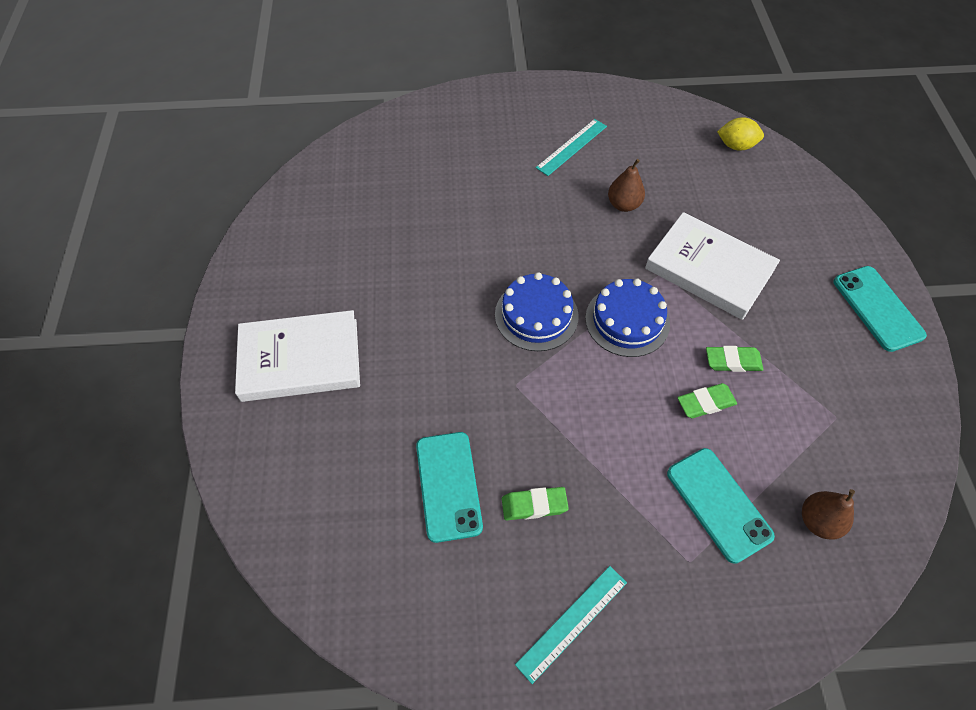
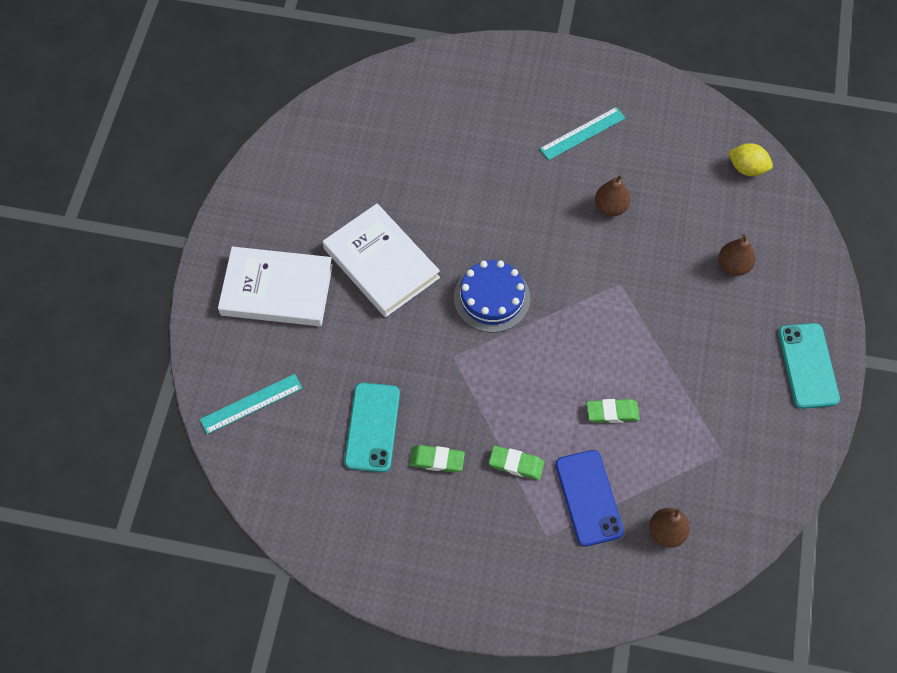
camera: 15 degrees right, 5 degrees up
(572, 622) = (437, 555): turquoise ruler -> turquoise ruler (251, 403)
(627, 320) = (571, 322): blue cake -> none
(709, 269) = (666, 291): white book -> white book (381, 263)
(718, 504) = (588, 498): turquoise phone -> blue phone
(732, 361) = (651, 382): green eraser -> green eraser (516, 464)
(762, 232) = (733, 265): none -> brown pear

